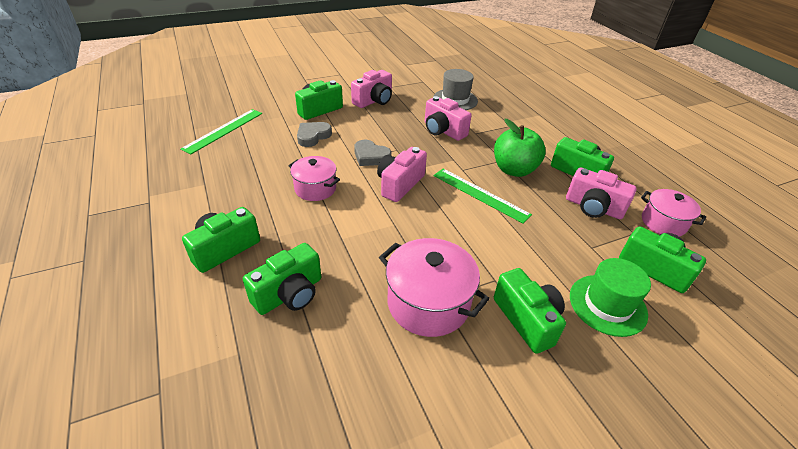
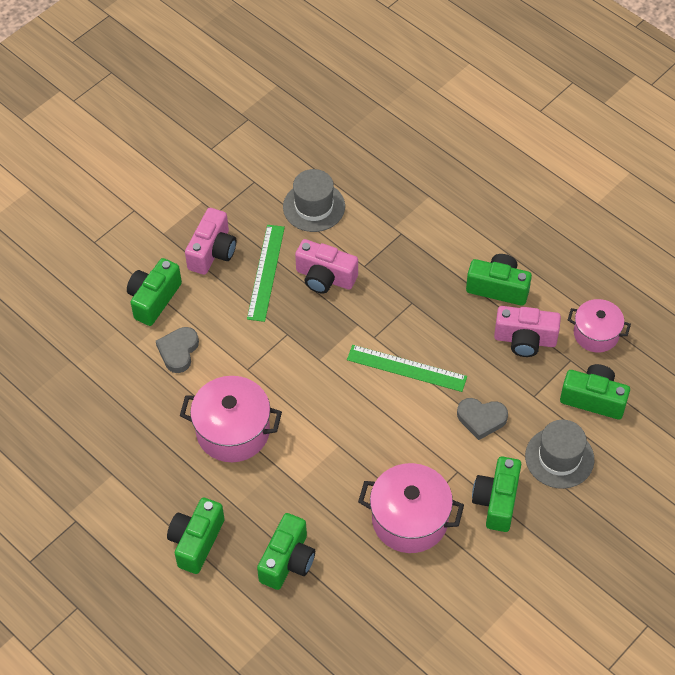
camera: 20 degrees left, 15 degrees up
(223, 130) = (66, 385): green ruler -> green ruler (266, 272)
(315, 188) = (233, 431): pink pot -> pink pot, size x1.56
(371, 156) = (264, 358): grey heart -> grey heart (481, 419)
(399, 184) = (317, 388): pink camera -> none
(514, 170) = (429, 314): green apple -> none
(527, 320) = (497, 501): green camera -> green camera turned 120 degrees counterclockwise
(607, 305) = (559, 458): green hat -> grey hat

